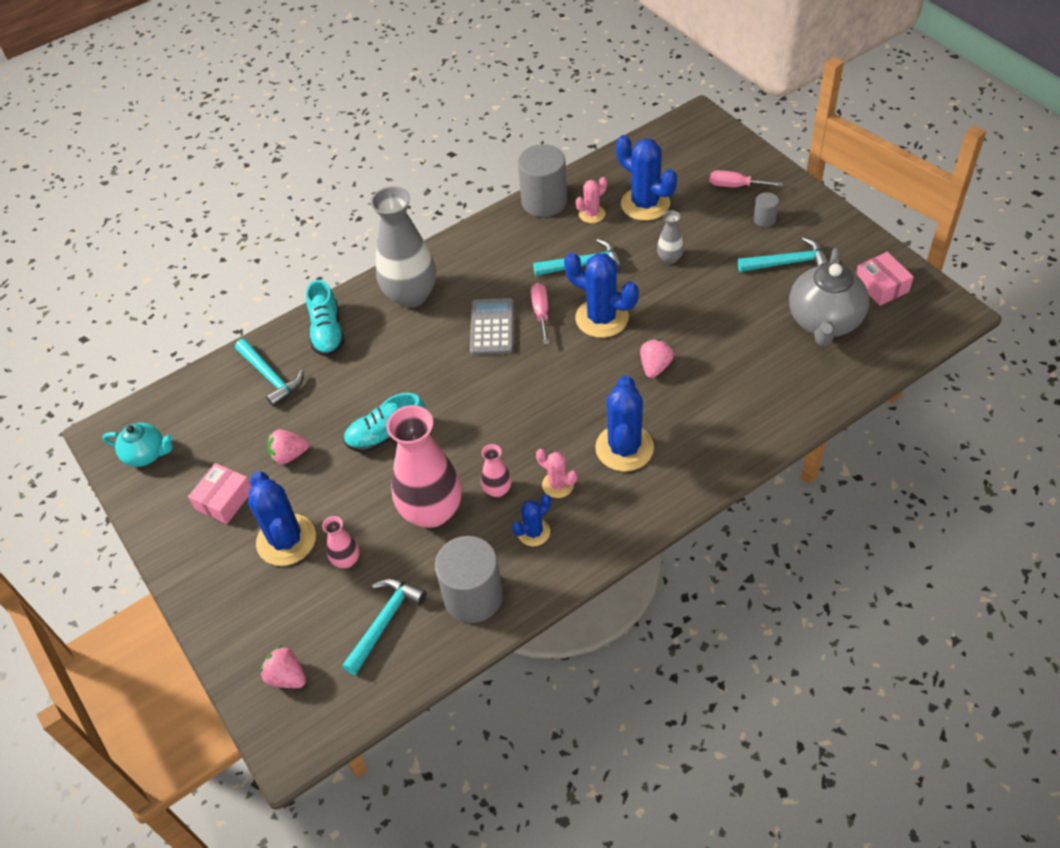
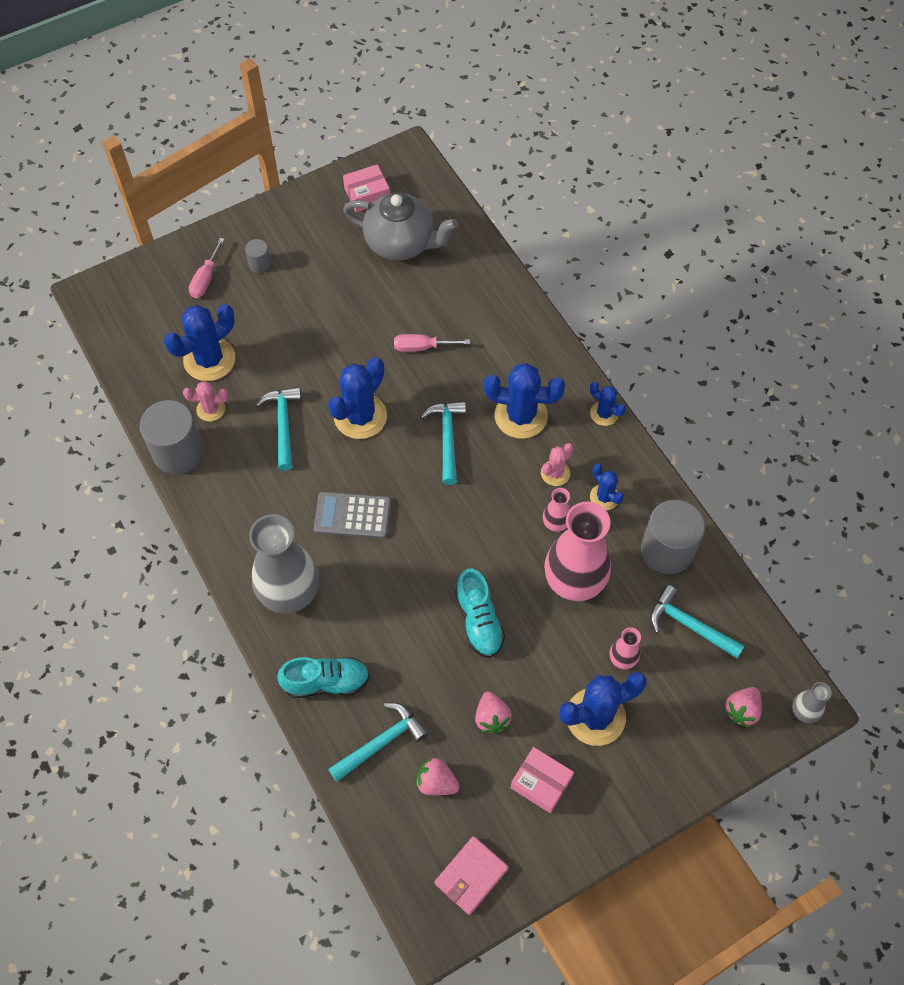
camera: 90 degrees left, 10 degrees up
(146, 454) = (471, 876): turquoise teapot -> pink wallet
(541, 312) = (342, 469): pink screwdriver -> pink screwdriver (422, 347)
(592, 214) = (210, 409): pink cactus -> pink cactus turned 60 degrees counterclockwise
(641, 525) = (604, 413): none -> blue cactus
(655, 367) = (430, 380): pink strawberry -> pink strawberry (436, 782)
(669, 259) = (293, 349): grey vase -> grey vase (803, 712)
(788, 263) = (322, 256): turquoise hammer -> turquoise hammer (447, 439)

